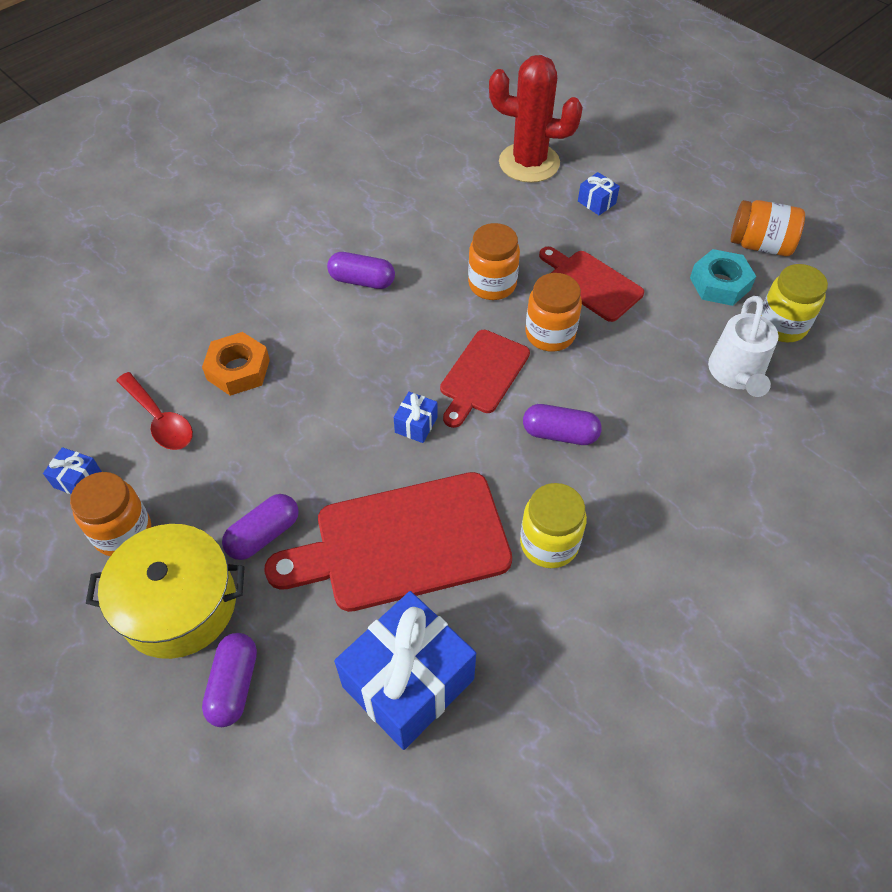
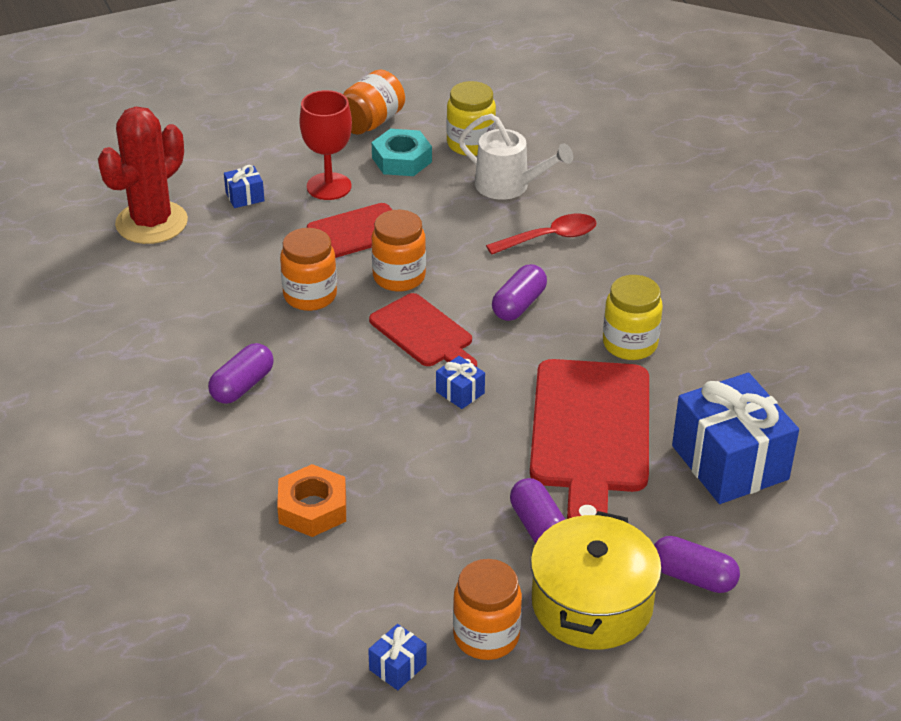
camera: 70 degrees left, 15 degrees down
(160, 420) = (348, 585): red spoon -> red spoon (550, 238)
(646, 248) = (329, 186): none -> red goblet

